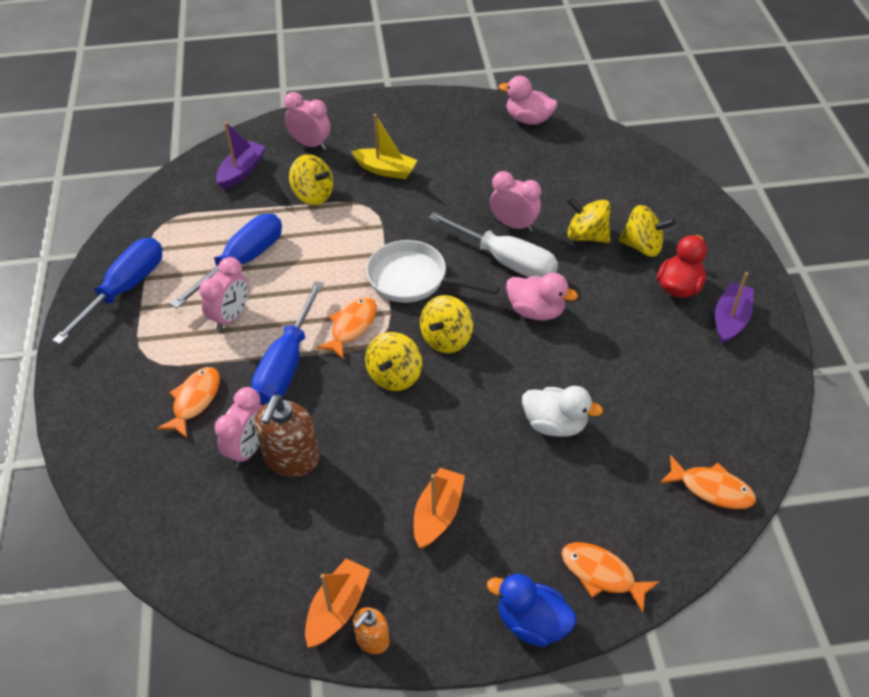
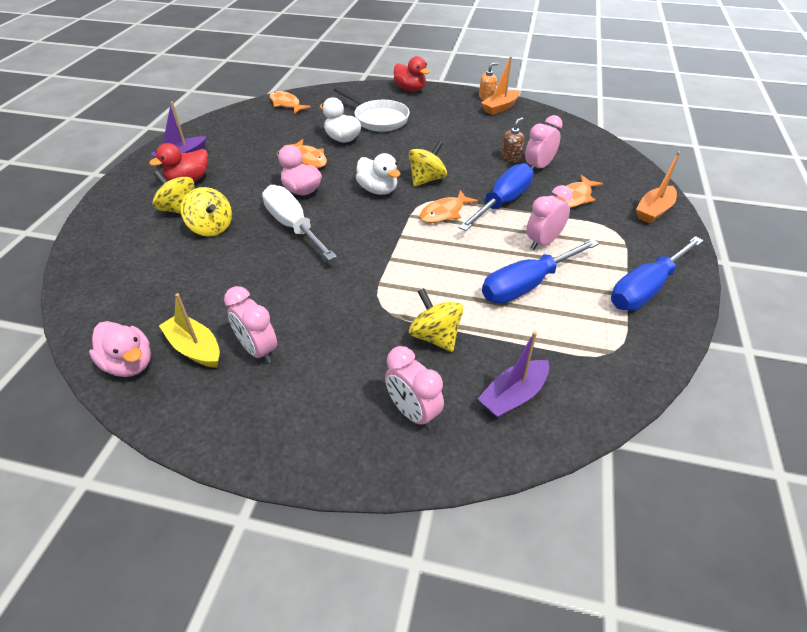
camera: 160 degrees left, 5 degrees down
(291, 458) = (511, 158): brown soap dispenser -> brown soap dispenser, size x0.56
(385, 170) = (340, 344): yellow boat -> yellow boat (195, 348)
(413, 279) = (378, 232): white pan -> white pan (378, 119)
(438, 514) = (434, 123): orange boat -> orange boat (654, 211)
(446, 339) = (378, 190): yellow spinning top -> white duck
(513, 225) = (261, 251): pink clock -> pink clock (258, 350)
(532, 623) = (410, 89): blue duck -> red duck
(602, 574) = (367, 94): orange fish -> orange fish (309, 158)

